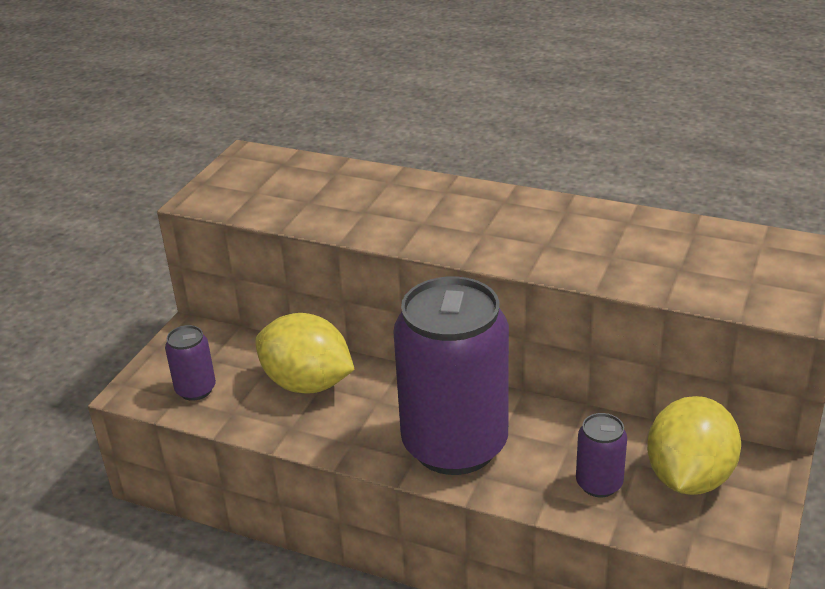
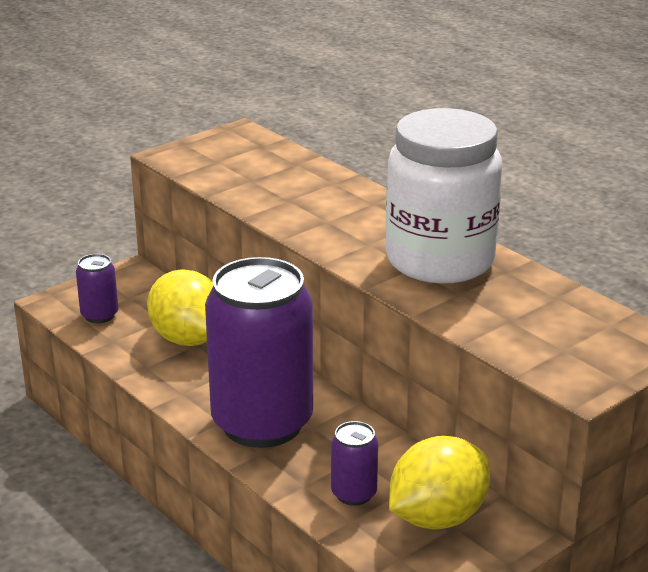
camera: 25 degrees right, 5 degrees down
(562, 229) = (440, 260): none -> white jar

